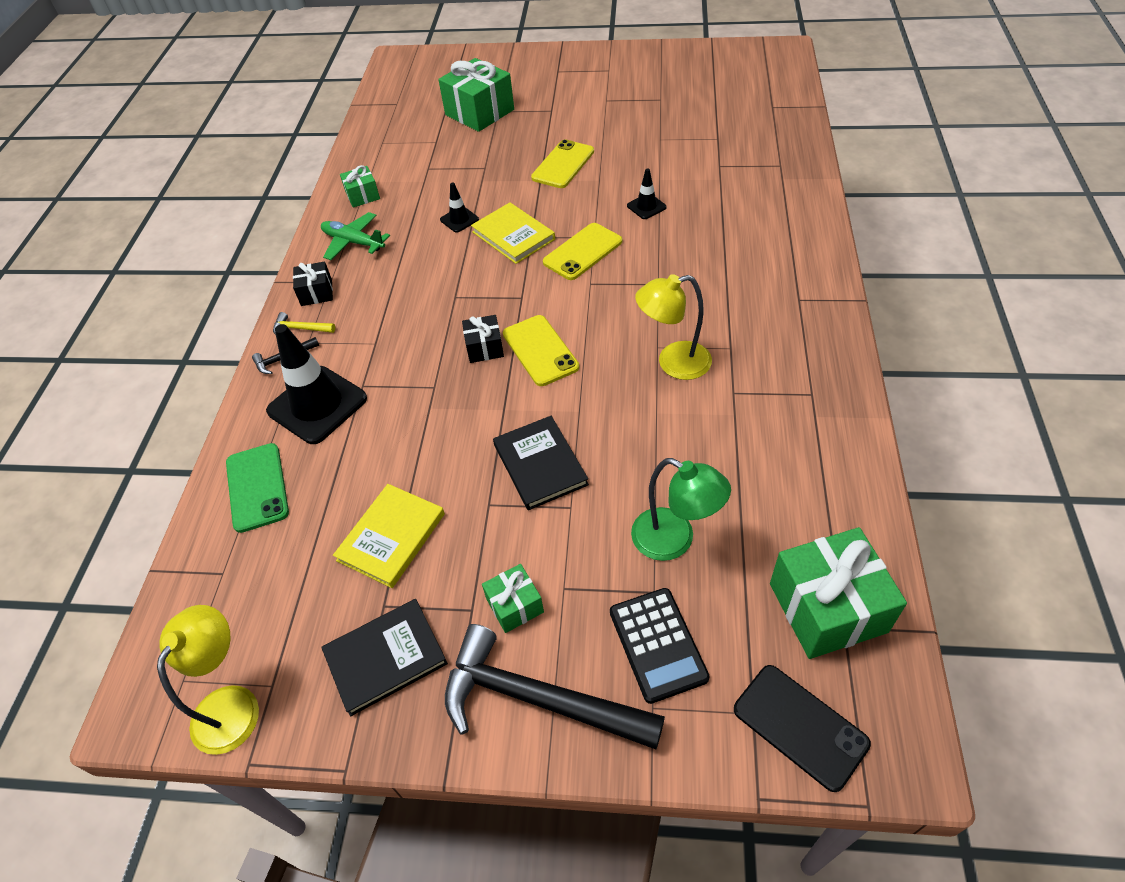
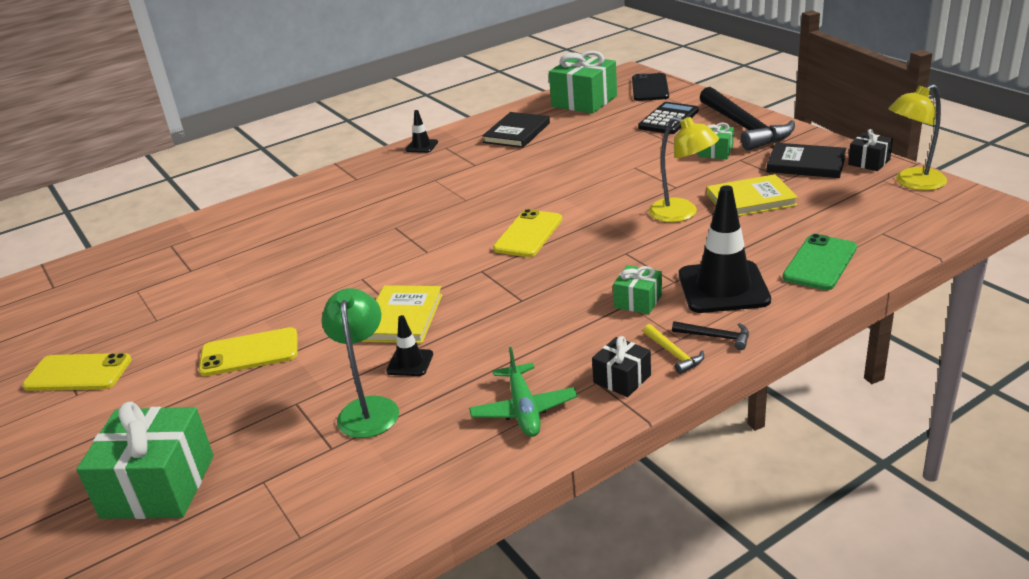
camera: 130 degrees left, 20 degrees down
(362, 195) = (436, 465): green gift -> green gift (638, 301)
(484, 348) = (558, 255): black gift -> black gift (869, 162)
(540, 464) = (622, 187): black book -> black book (517, 133)
(582, 252) = (389, 273): yellow phone -> yellow phone (78, 373)
(646, 206) = (290, 275): black traffic cone -> black traffic cone (421, 146)
(673, 363) = (474, 189): yellow lamp -> yellow lamp (682, 214)
(674, 540) = (606, 138): green lamp -> green lamp (369, 408)

